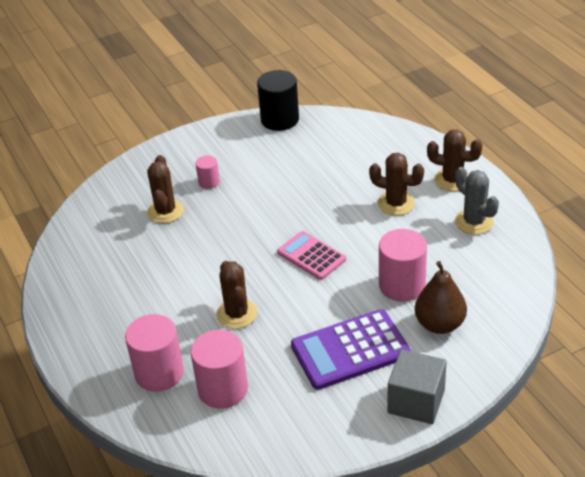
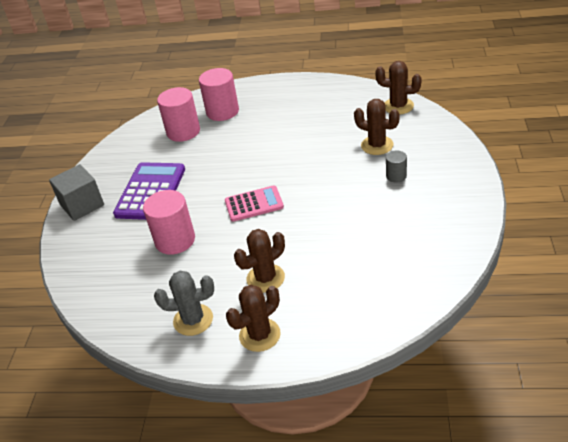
camera: 125 degrees right, 0 degrees up
(209, 182) = (396, 176): pink cylinder -> grey cylinder
(237, 314) = (236, 152): brown cactus -> brown cactus (398, 106)
(280, 119) = (462, 248): black cylinder -> none
(439, 324) = (121, 244): brown pear -> none

